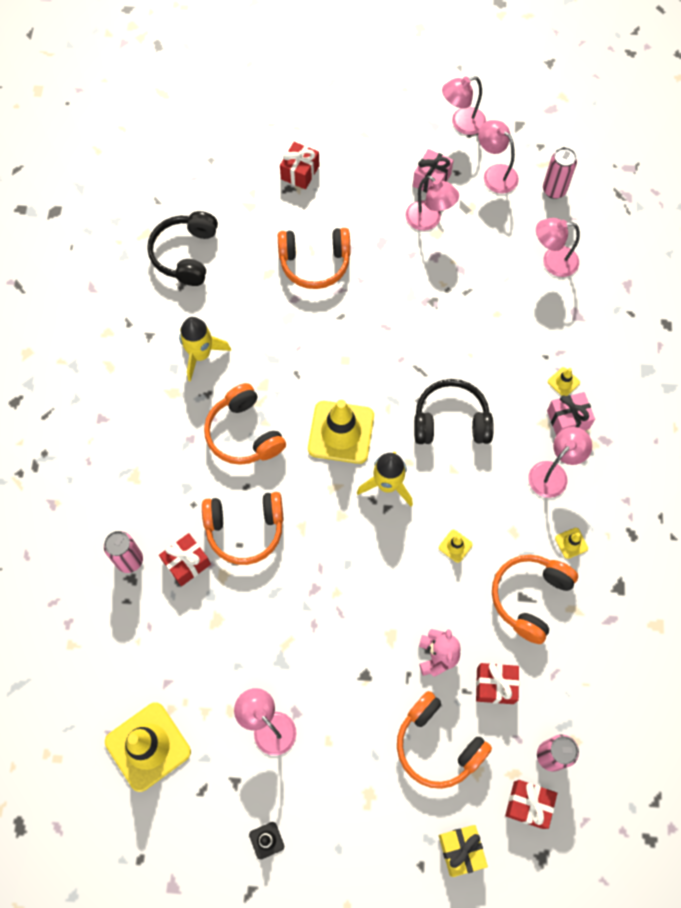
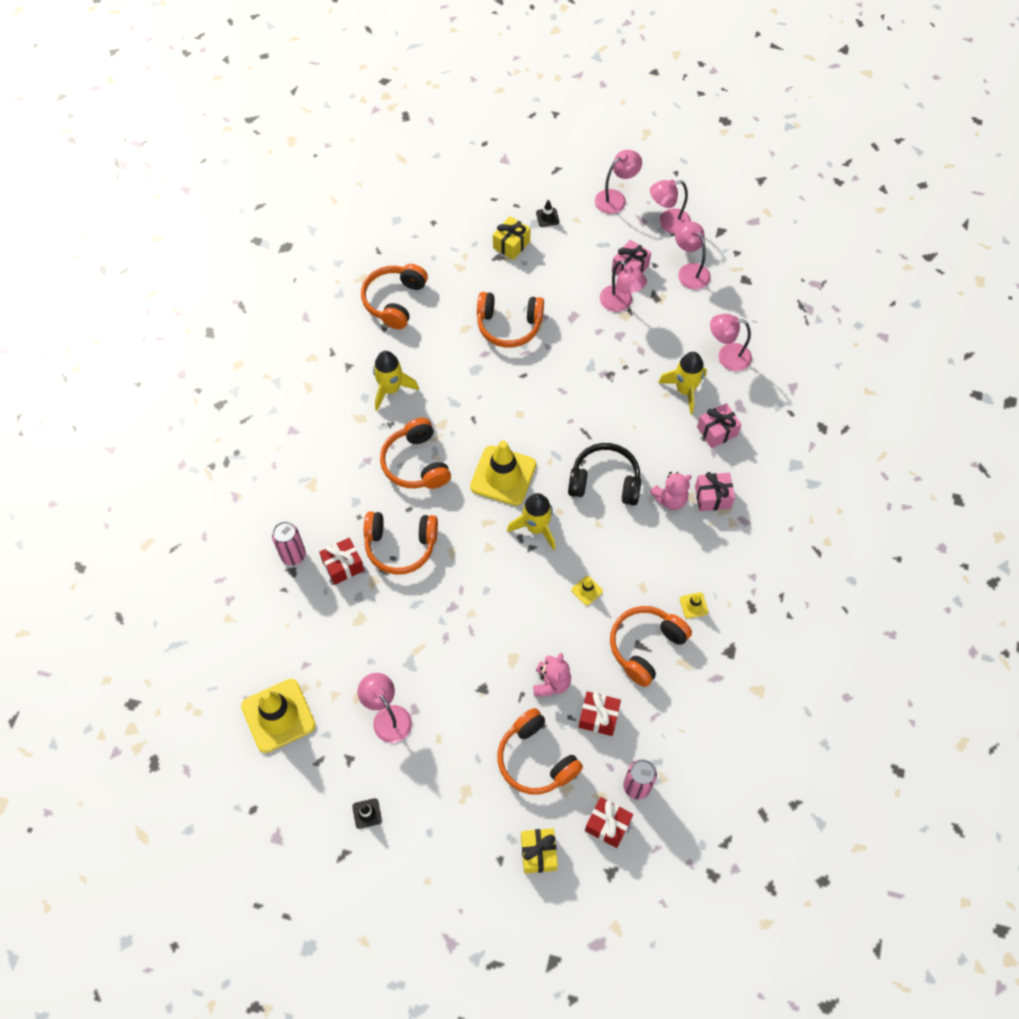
camera: 10 degrees right, 5 degrees down
(186, 254) = (394, 301): black headphones -> orange headphones
(300, 172) = (511, 244): red gift -> yellow gift
(333, 136) = (547, 217): none -> black traffic cone
(515, 306) = (685, 390): none -> yellow rocket
(524, 429) = (670, 499): none -> pink teddy bear
(553, 473) = (689, 542): pink lamp -> pink lamp (615, 198)
(554, 190) = (741, 293): pink can -> none
(558, 346) = (717, 431): none -> pink gift
(563, 382) = (715, 463): yellow traffic cone -> none

